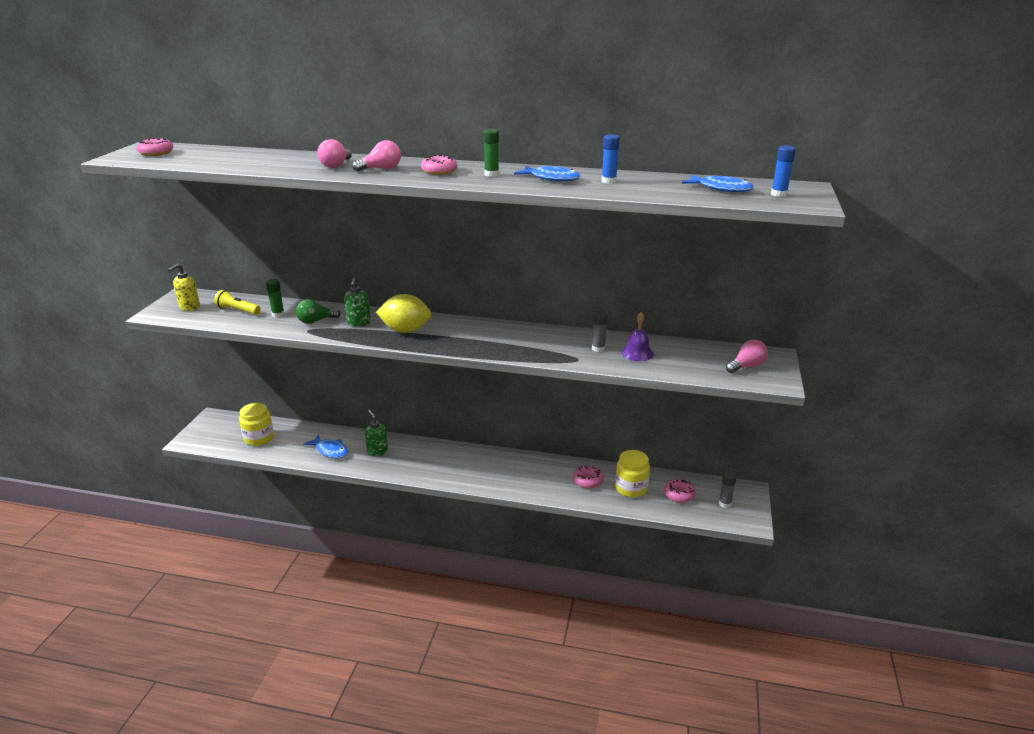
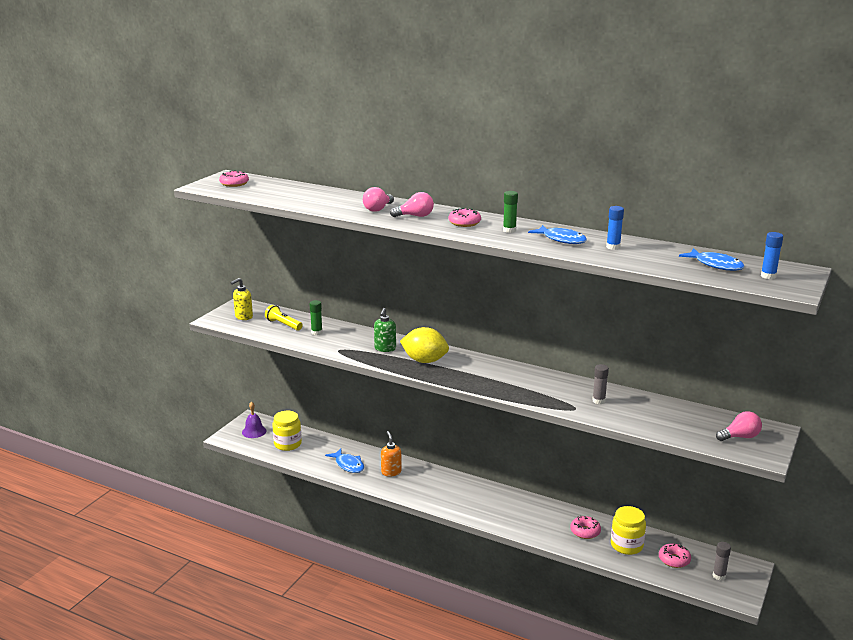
camera: 15 degrees right, 5 degrees down
(315, 321) = (347, 342): green light bulb -> none
(377, 451) = (391, 472): green soap dispenser -> orange soap dispenser
(637, 353) = (635, 410): purple bell -> purple bell (254, 431)

